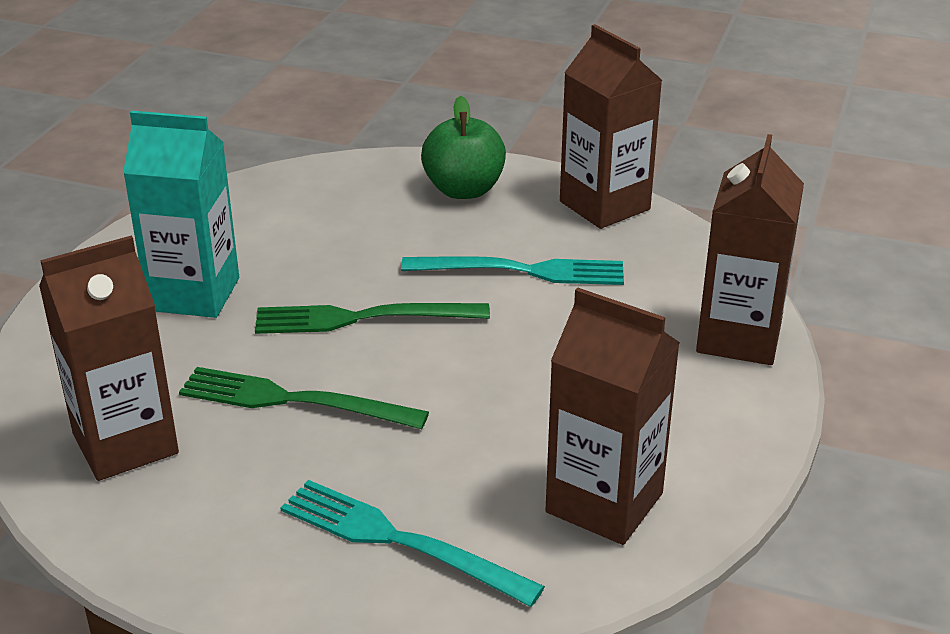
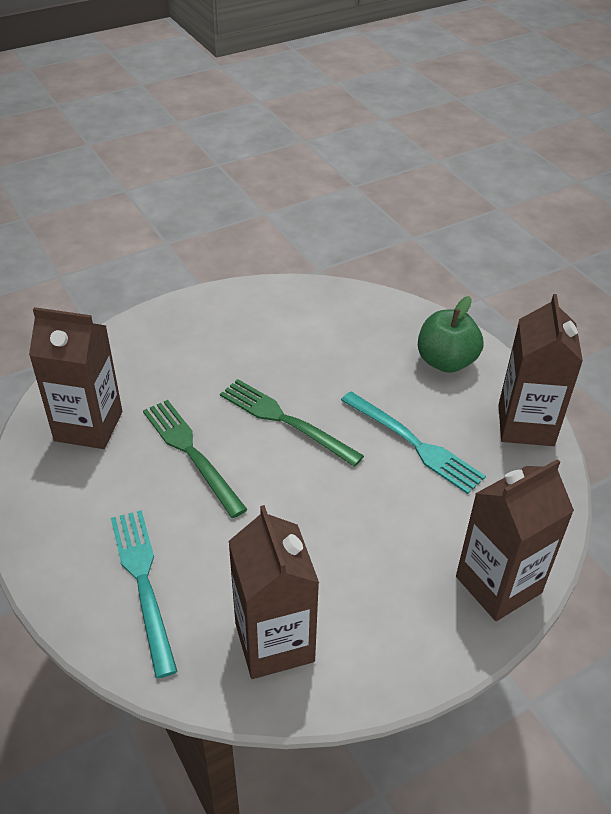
camera: 40 degrees right, 10 degrees up
(194, 294) = (218, 350): turquoise carton -> none

